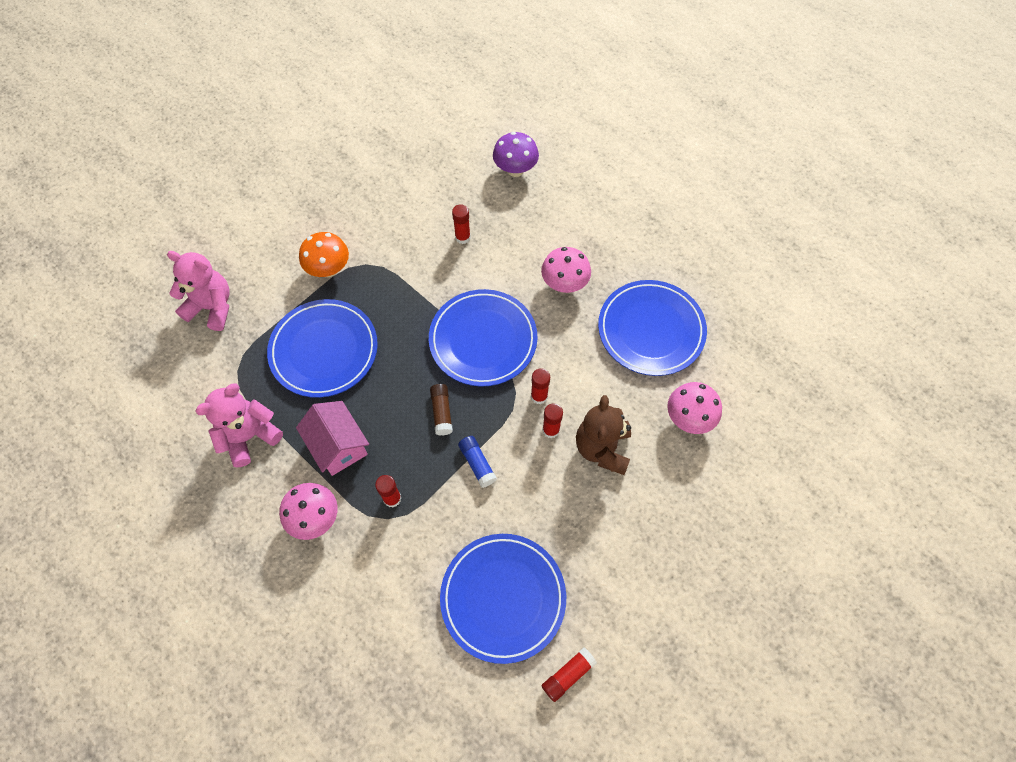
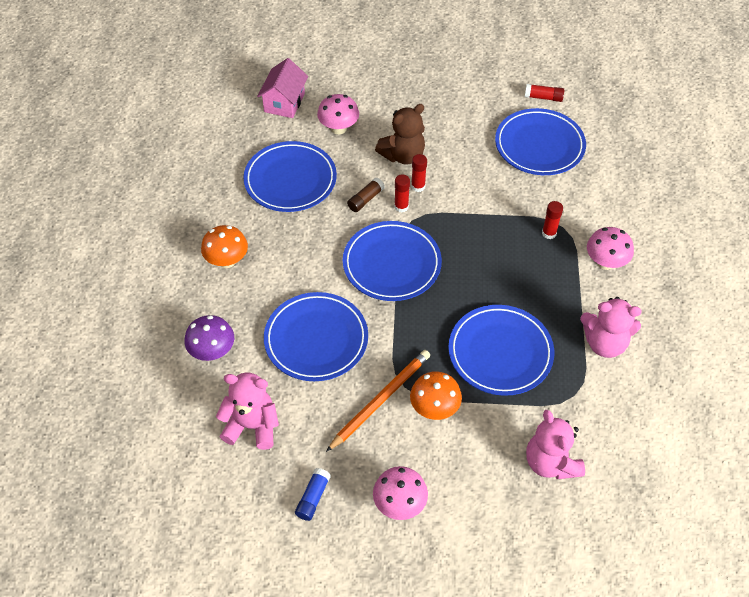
camera: 130 degrees left, 10 degrees down
(338, 446) = (552, 287): pink house -> pink house (284, 102)
(371, 241) = (380, 400): none -> orange pencil
(431, 156) = (252, 426): none -> pink teddy bear
(442, 412) = (468, 249): brown glue stick -> brown glue stick (365, 199)
(462, 237) = (316, 339): red glue stick -> blue plate
(477, 463) = (480, 207): blue glue stick -> blue glue stick (313, 498)
(564, 284) = (298, 248): pink mushroom -> pink mushroom (399, 504)
(596, 228) = (227, 261): none -> orange mushroom

